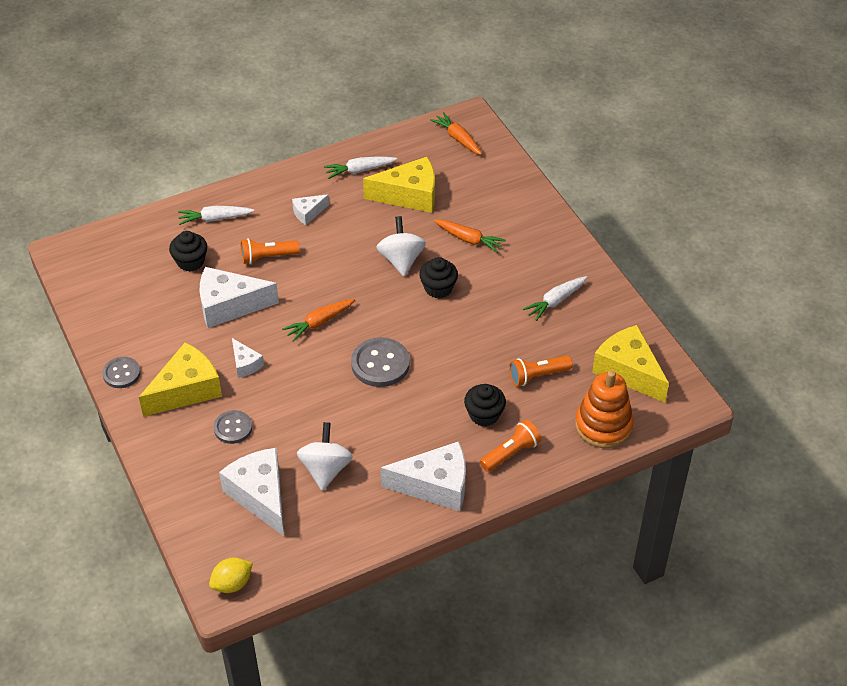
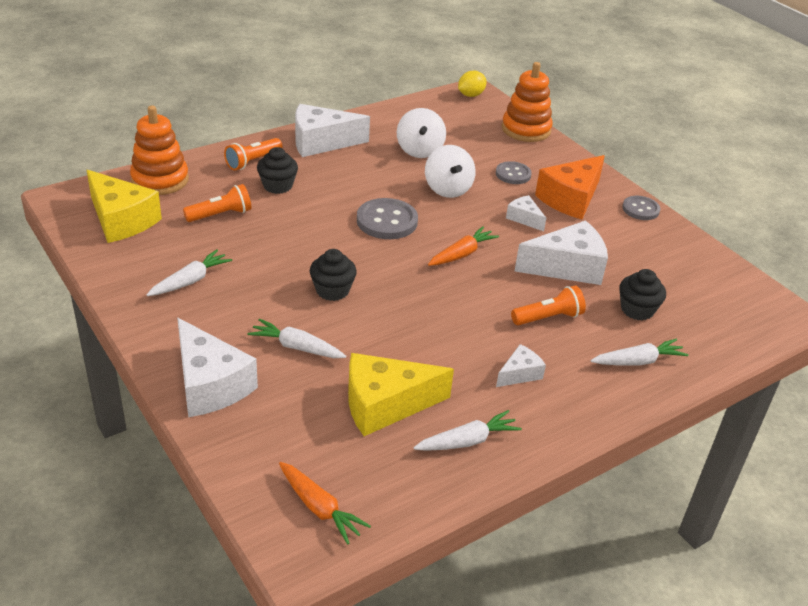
camera: 170 degrees right, 10 degrees down
(186, 390) = (570, 199): yellow cheese -> orange cheese
(187, 507) = (526, 129): none -> orange stacking toy
(260, 495) = (469, 136): white cheese -> white cheese (210, 384)
(401, 260) = (382, 319): white spinning top -> white spinning top (448, 189)
(469, 239) = (296, 347): orange carrot -> white carrot

